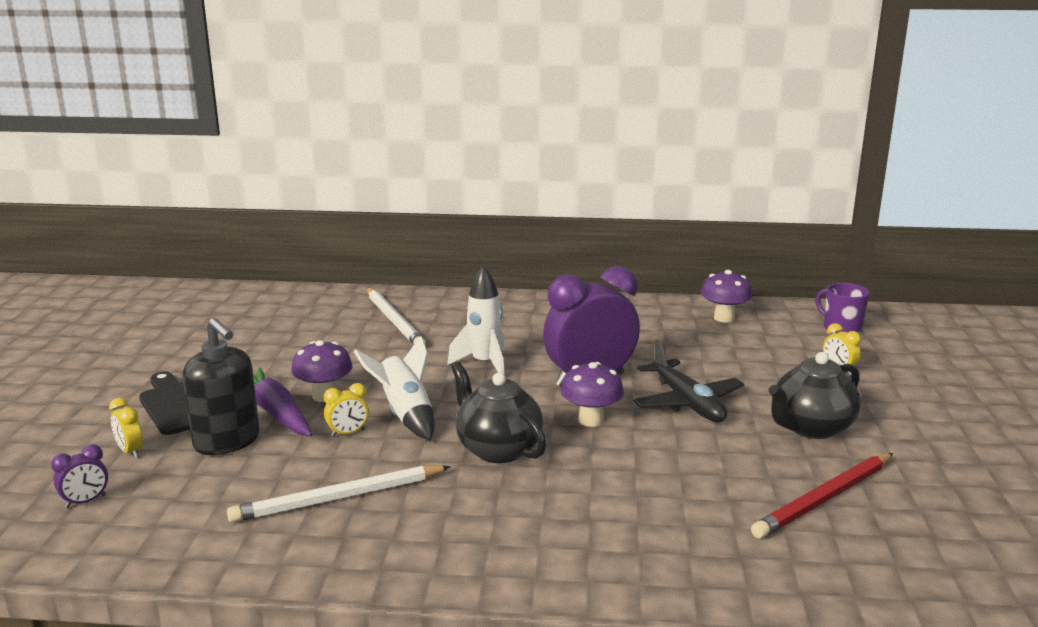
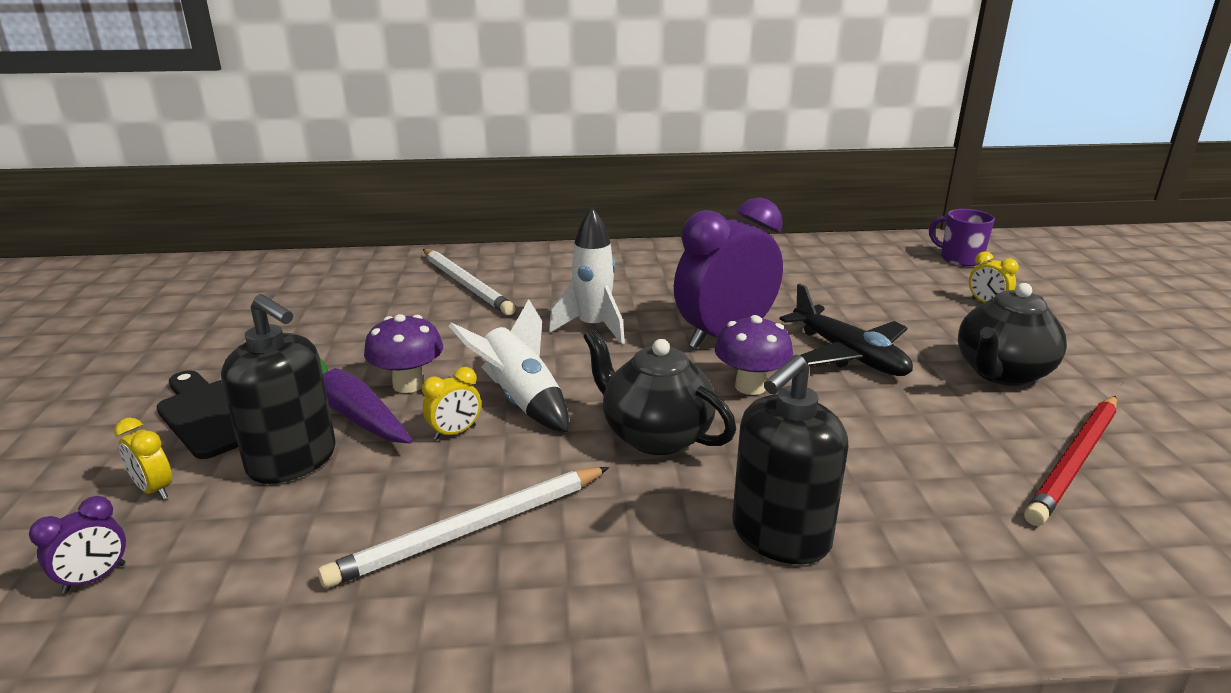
camera: 10 degrees left, 5 degrees up
(558, 525) = (780, 536): none -> black soap dispenser
(724, 318) = (833, 256): purple mushroom -> none

